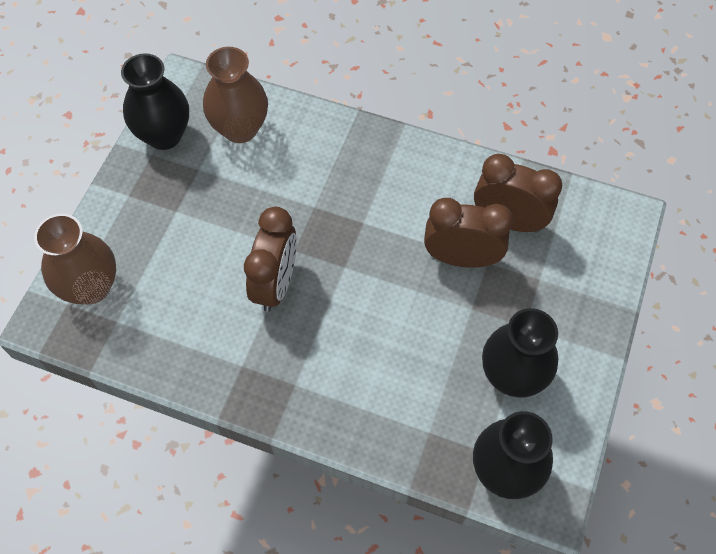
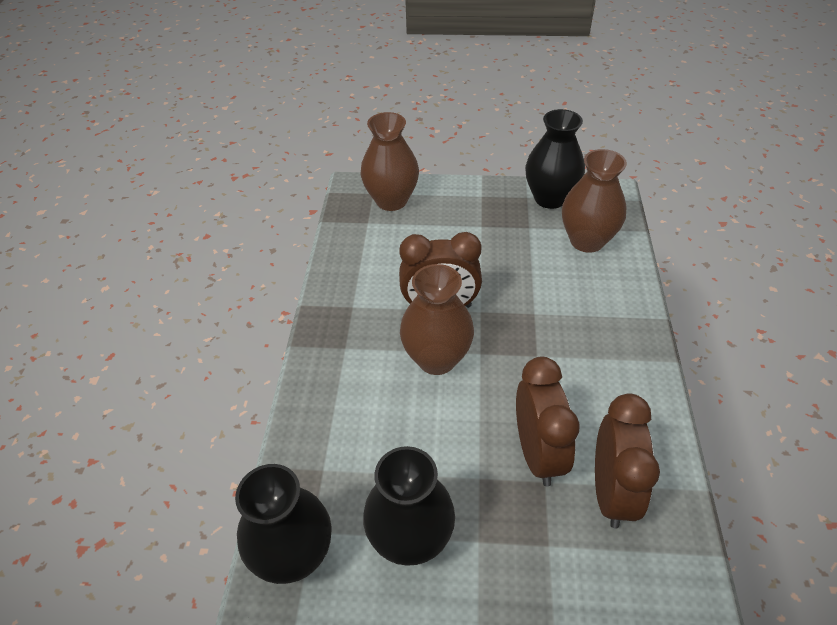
camera: 75 degrees right, 15 degrees down
(339, 305) = (436, 359): none -> brown vase

